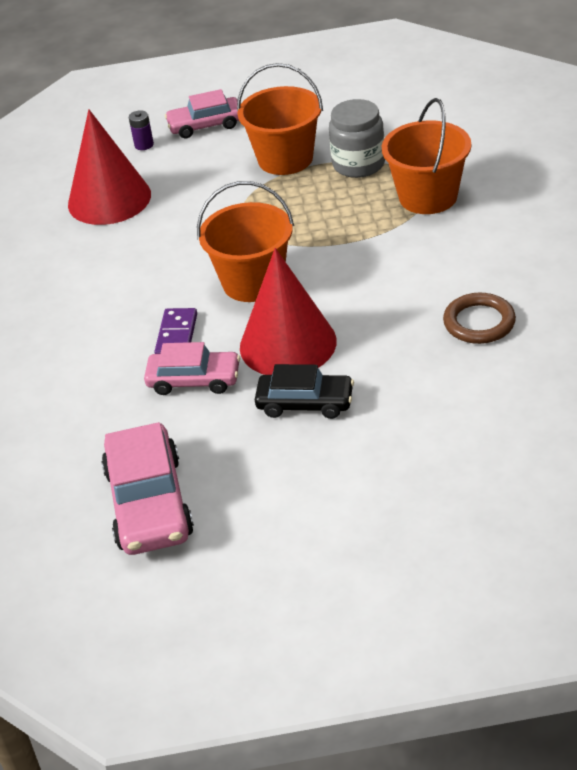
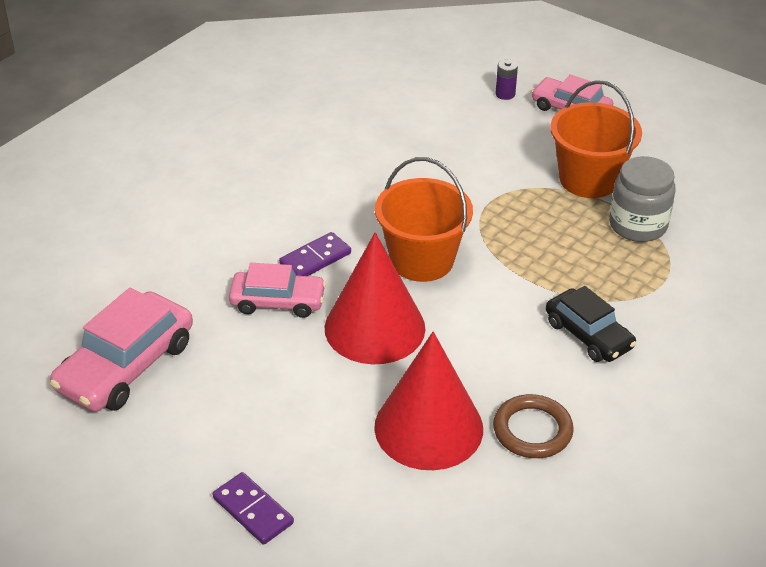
camera: 40 degrees right, 0 degrees up
(109, 199) = (422, 120): red cone -> red cone (428, 427)
(194, 380) = (277, 301): pink car -> pink car turned 45 degrees counterclockwise
(305, 403) = (319, 383): black car -> black car (588, 335)
(385, 507) = (253, 510): none -> purple domino
(428, 197) = (651, 294): orange bucket -> none

